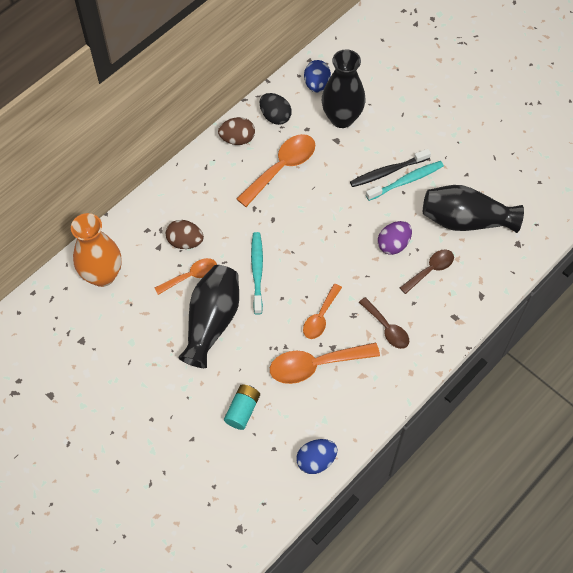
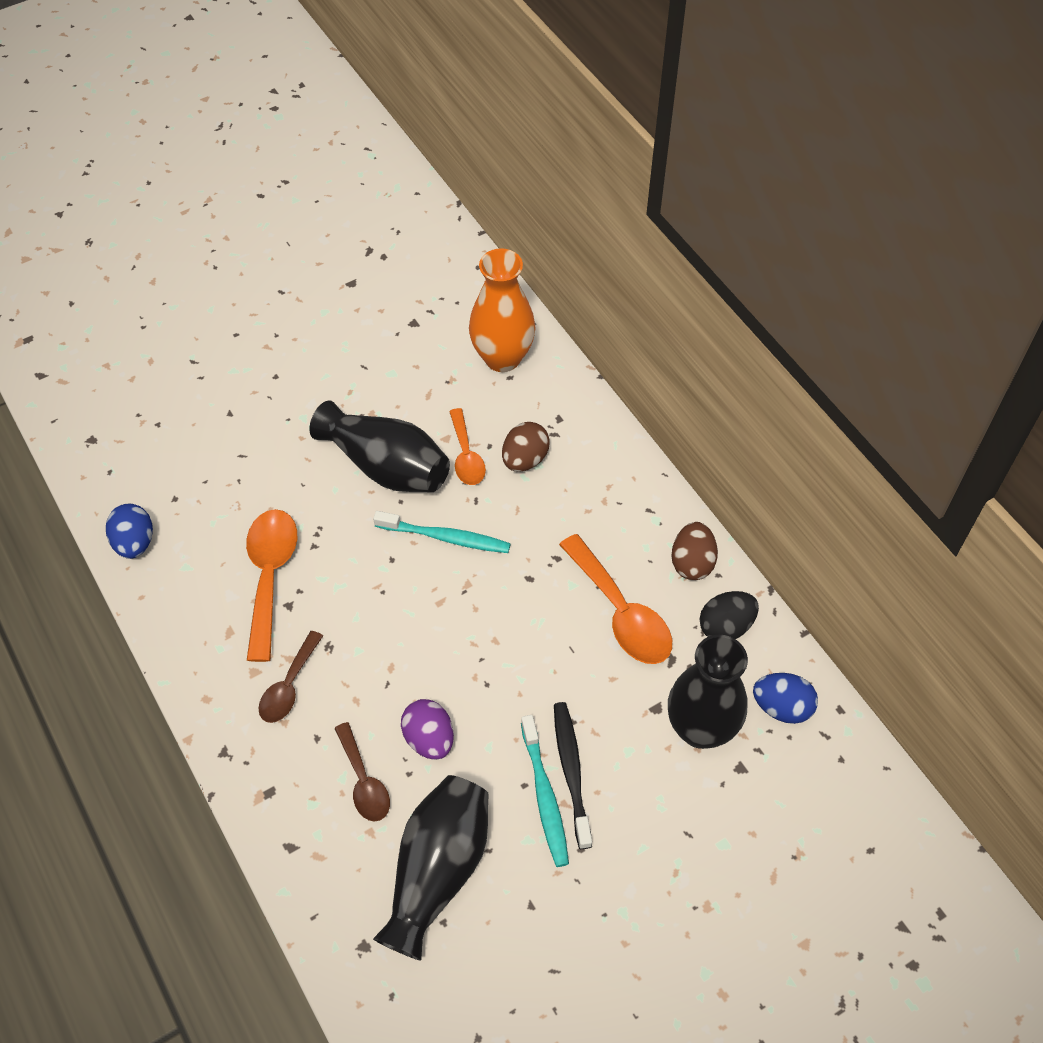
camera: 105 degrees right, 5 degrees down
(242, 410) = (243, 475): turquoise battery -> none
(320, 317) = (341, 601): orange spoon -> none
(387, 328) = (289, 686): brown spoon -> brown spoon turned 45 degrees counterclockwise

